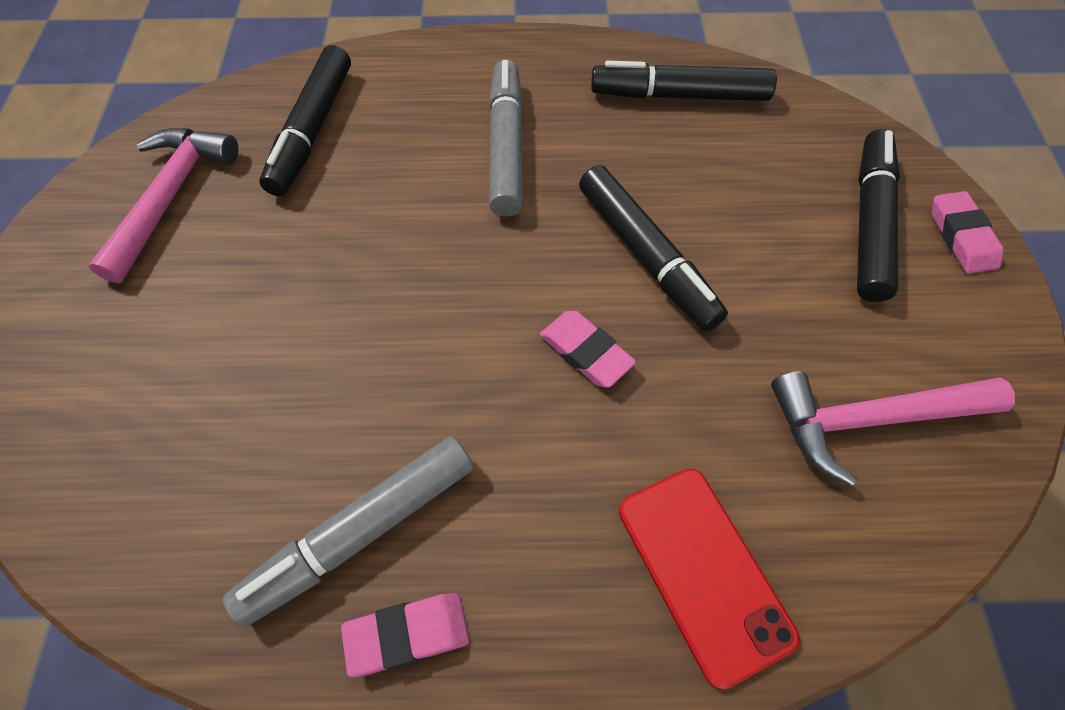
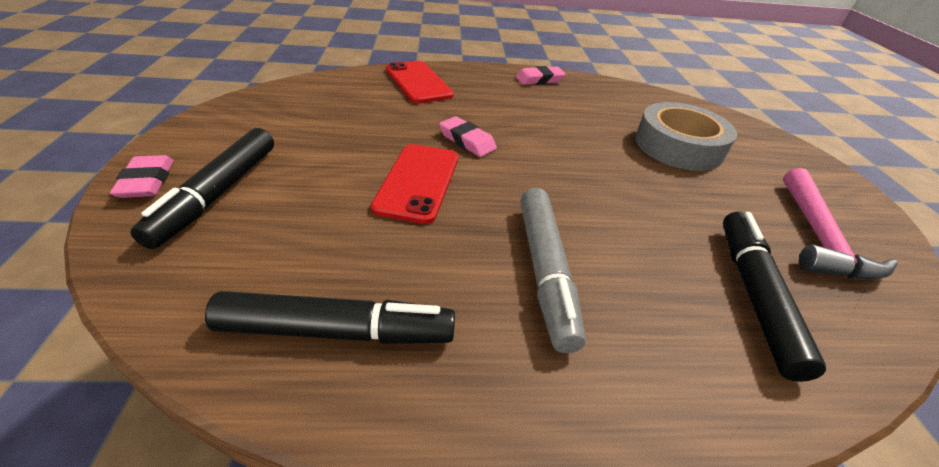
camera: 175 degrees right, 20 degrees down
(222, 370) = (678, 146): none -> grey tape
(361, 532) = (569, 99): grey marker -> none
(646, 256) = (418, 182): black marker -> red phone
(869, 420) = (309, 110): pink hammer -> none

